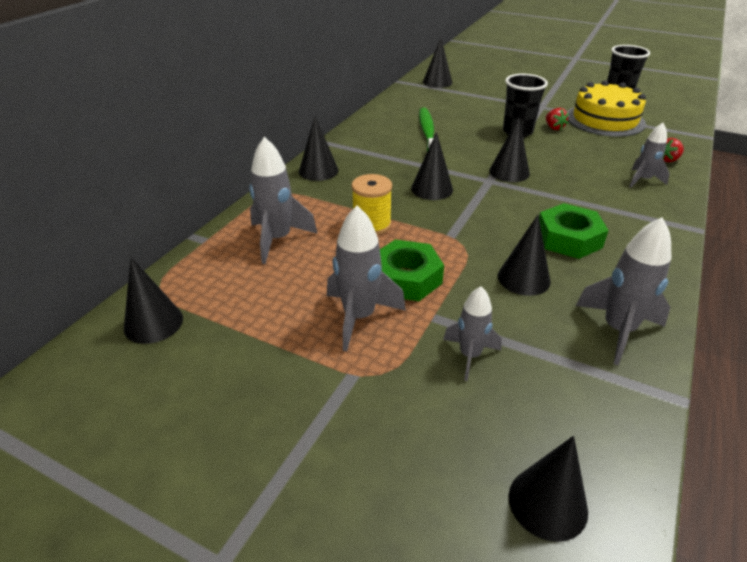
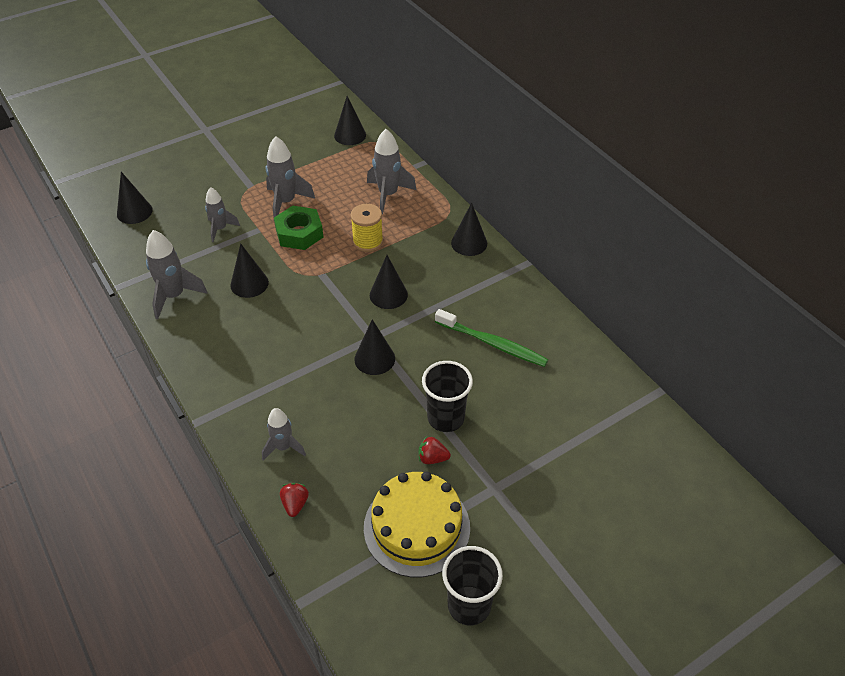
camera: 120 degrees right, 10 degrees up
(437, 82) = (635, 428): black cone -> none
(568, 238) = (261, 333): green nut -> none

